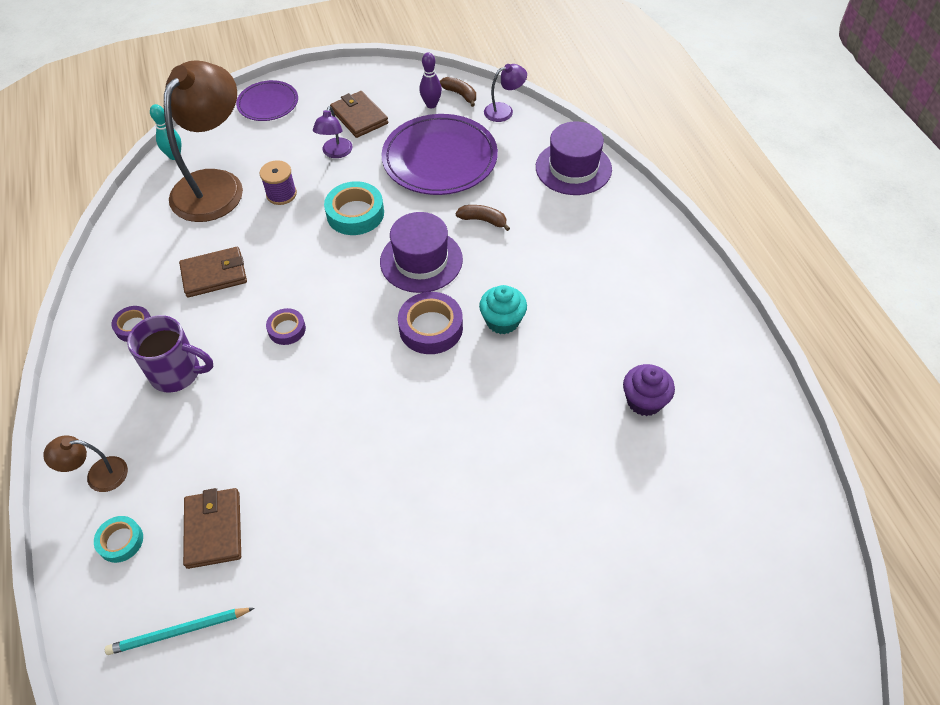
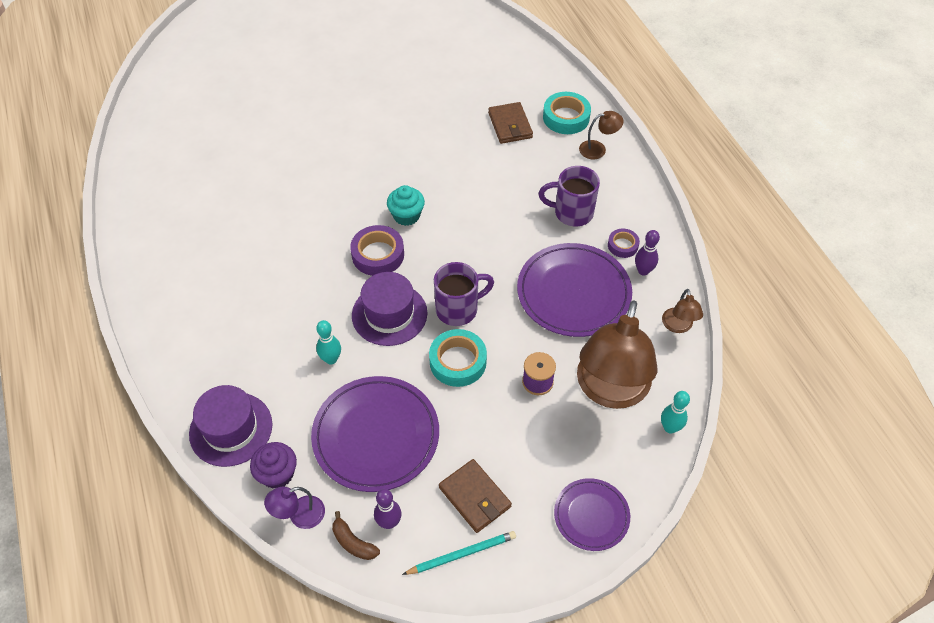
camera: 175 degrees right, 0 degrees up
(119, 237) = (678, 326): none -> brown lamp
(120, 541) = (566, 117): turquoise tape -> turquoise tape, size x1.71
(125, 295) = (643, 271): none -> purple bowling pin
(179, 632) = (513, 82): turquoise pencil -> turquoise pencil (462, 554)
(214, 274) = (573, 293): brown wallet -> purple plate
(287, 329) = (496, 248): purple tape -> none
(335, 153) = (492, 439): purple lamp -> none
(345, 262) = (458, 309): none -> purple mug
(483, 220) = (331, 359): brown banana -> turquoise bowling pin
(502, 321) = (318, 262): turquoise cupcake -> turquoise cupcake (406, 215)
(644, 401) = (217, 208): purple cupcake -> purple cupcake (277, 474)

